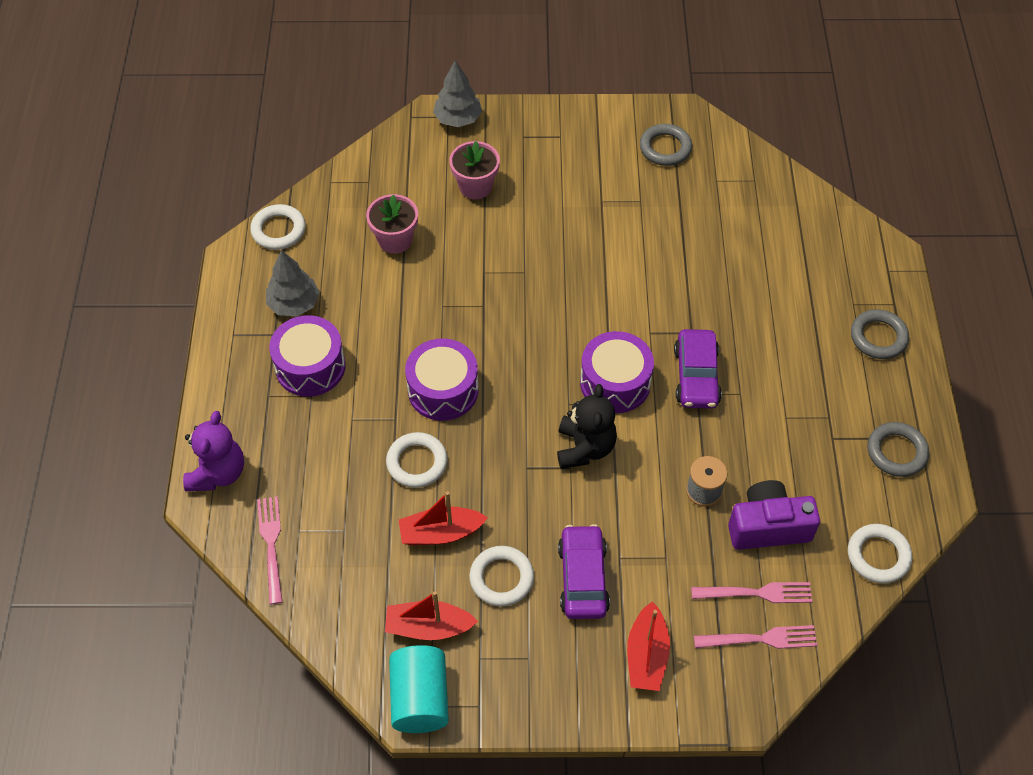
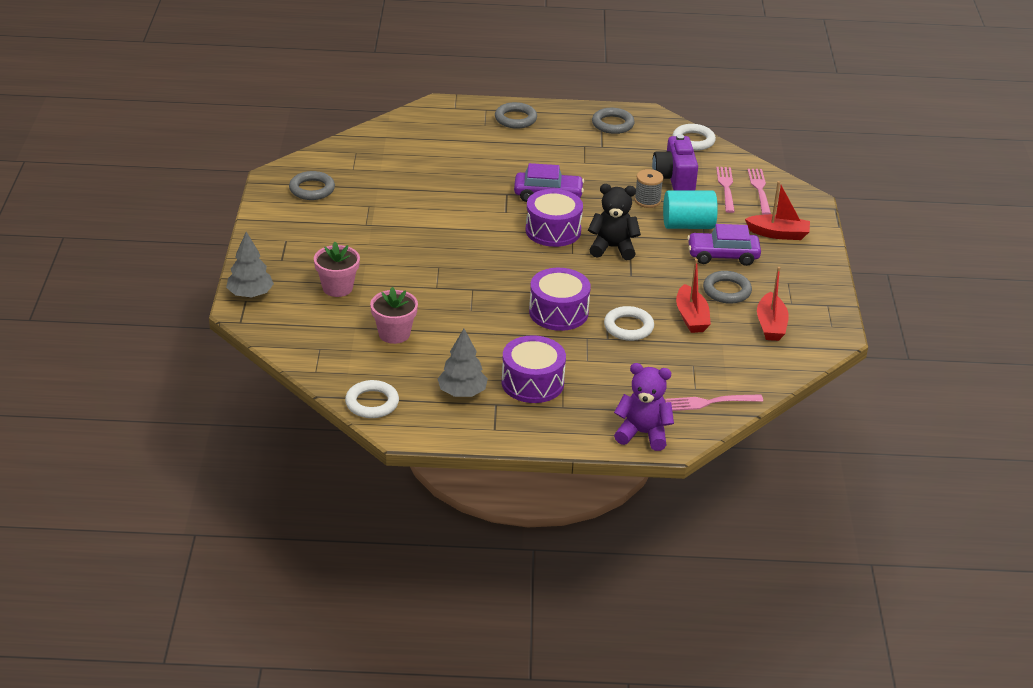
camera: 90 degrees left, 20 degrees down
(420, 698) = (827, 330): turquoise cylinder -> turquoise cylinder (688, 225)
(501, 578) = (727, 291): white ring -> grey ring

